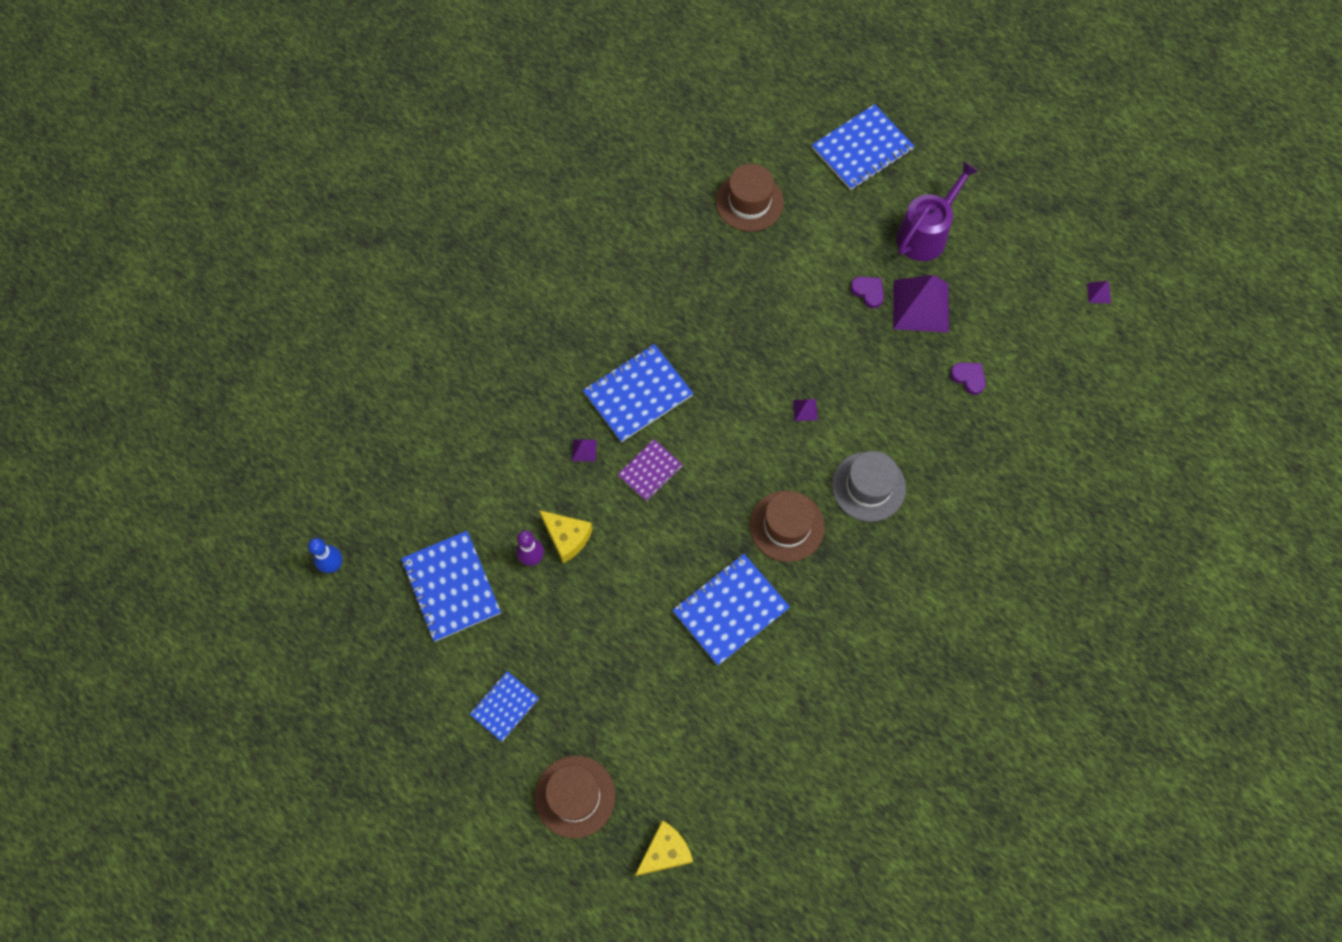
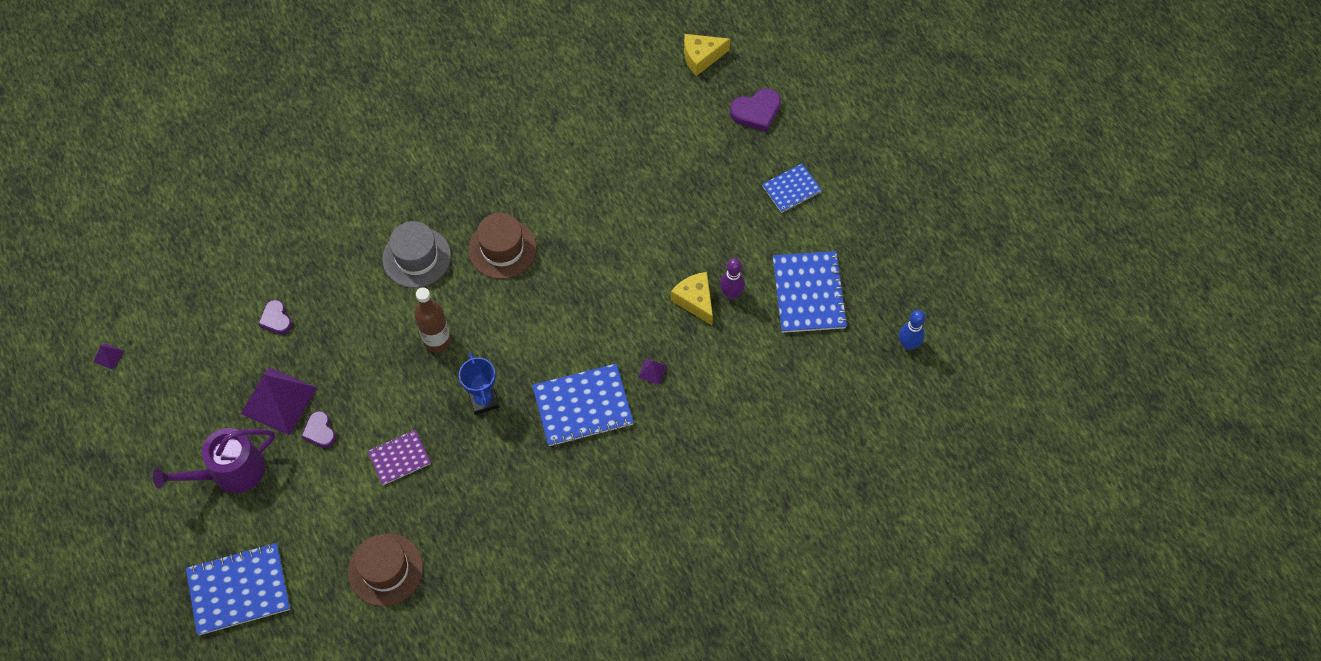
camera: 160 degrees left, 5 degrees down
(575, 796) = (756, 112): brown hat -> purple heart
(650, 471) = (600, 333): purple notebook -> purple notebook (399, 458)
(730, 610) = (580, 200): blue notebook -> none
(733, 369) = (483, 400): none -> blue trophy
(805, 410) = (437, 340): purple pyramid -> brown bottle

